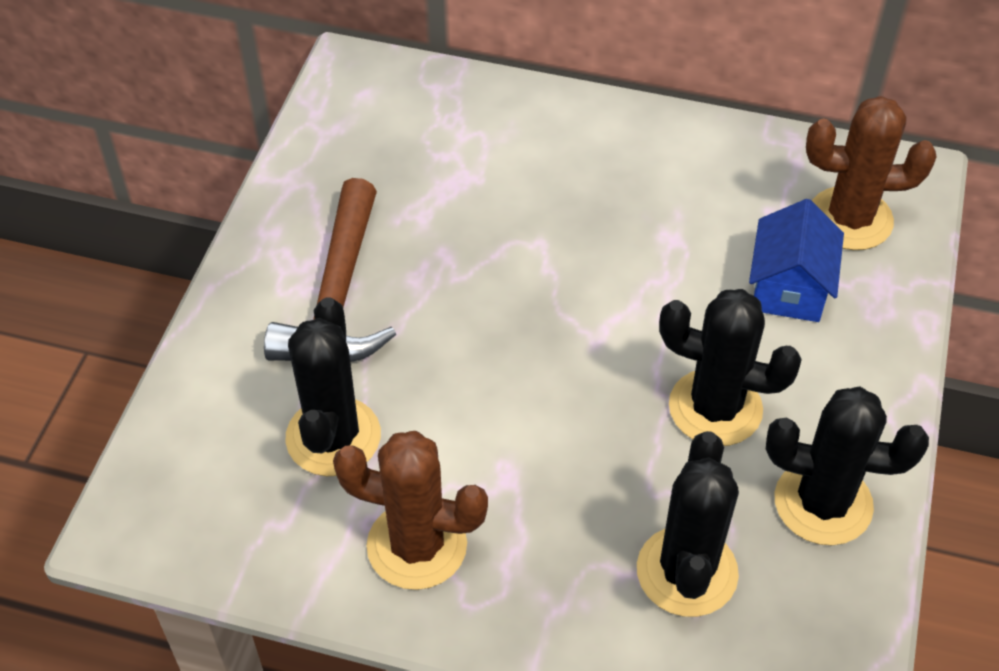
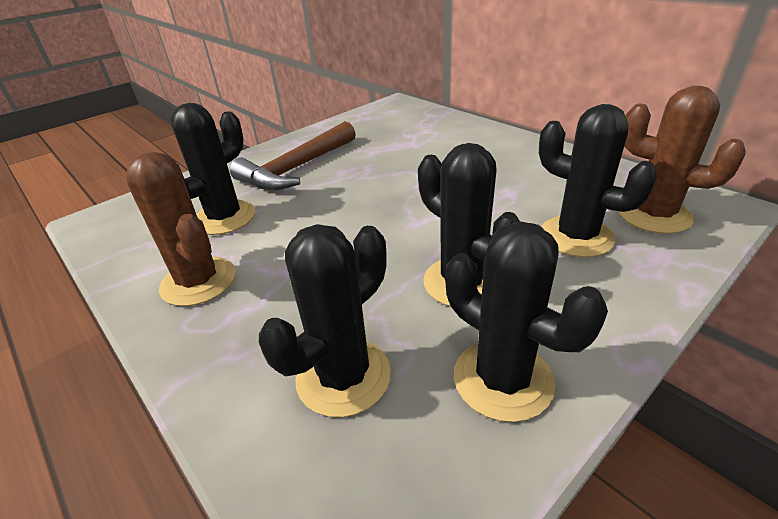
camera: 35 degrees right, 15 degrees down
(789, 288) = (576, 236): blue house -> black cactus

